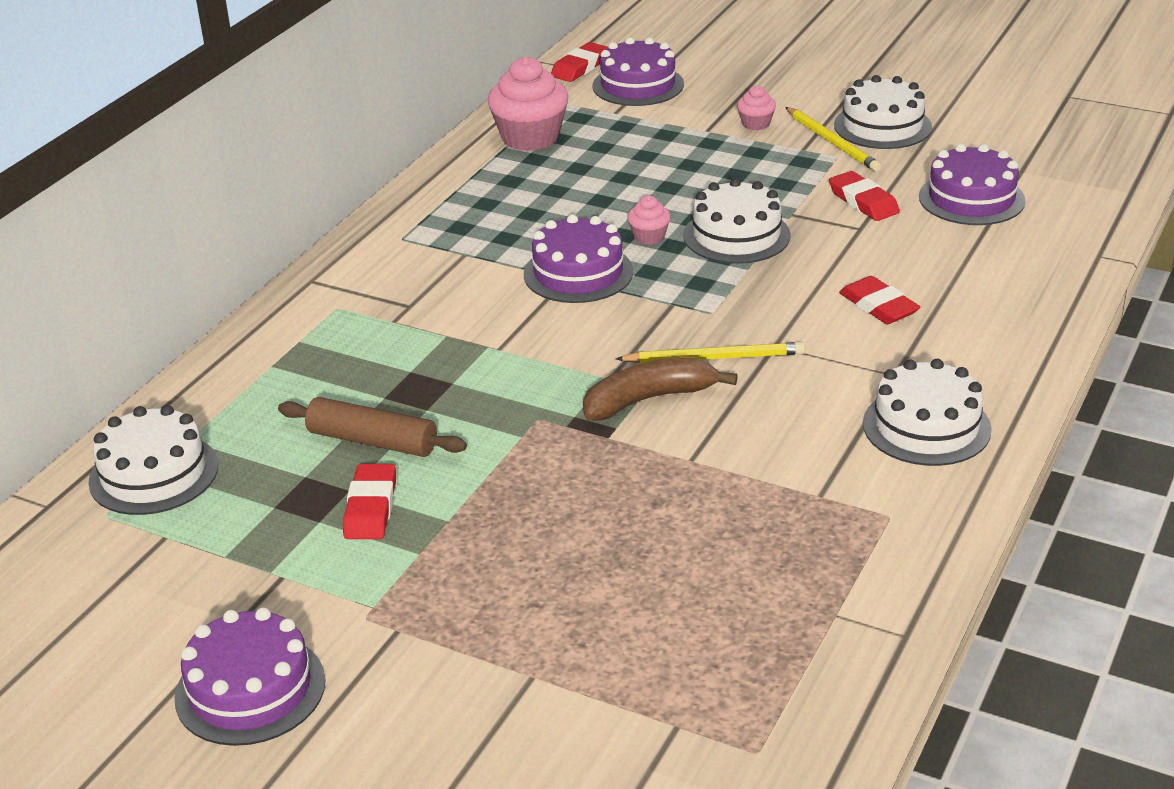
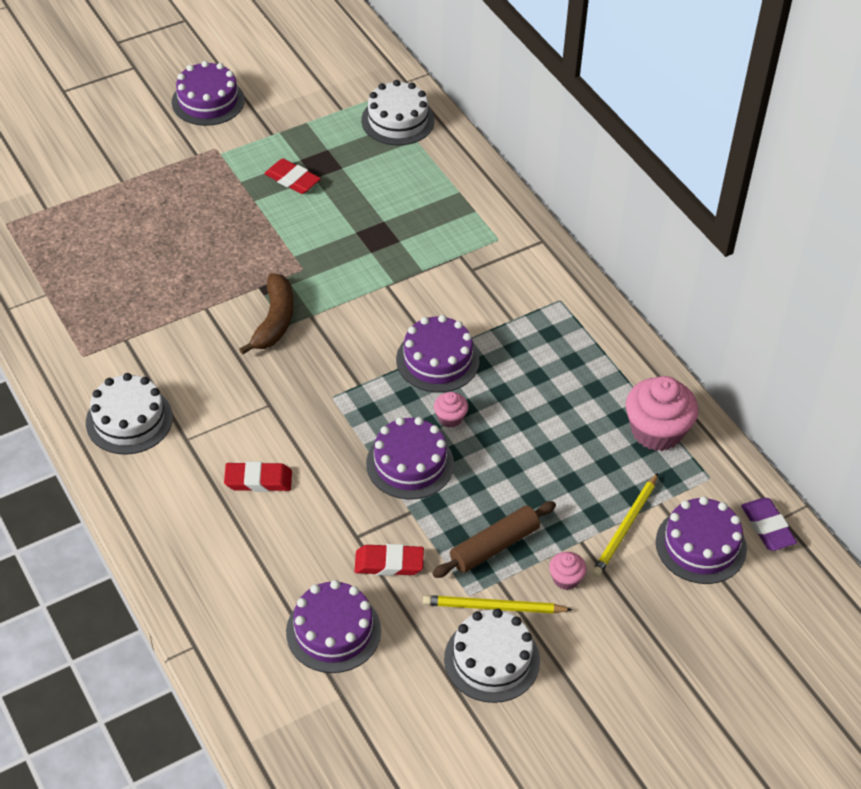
camera: 120 degrees right, 15 degrees up
(373, 441) = (347, 201): brown rolling pin -> brown rolling pin (494, 546)
(580, 67) = (767, 527): red eraser -> purple eraser
(714, 358) = (284, 370): yellow pencil -> yellow pencil (625, 527)
(736, 235) = (410, 463): white cake -> purple cake

